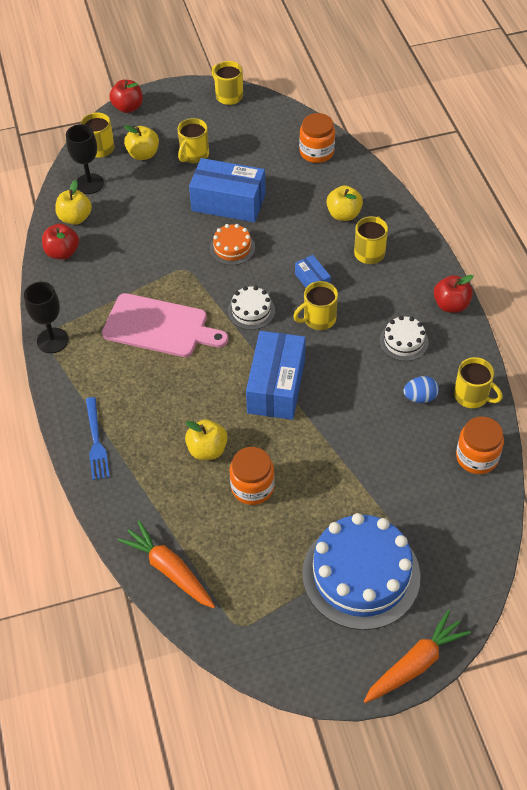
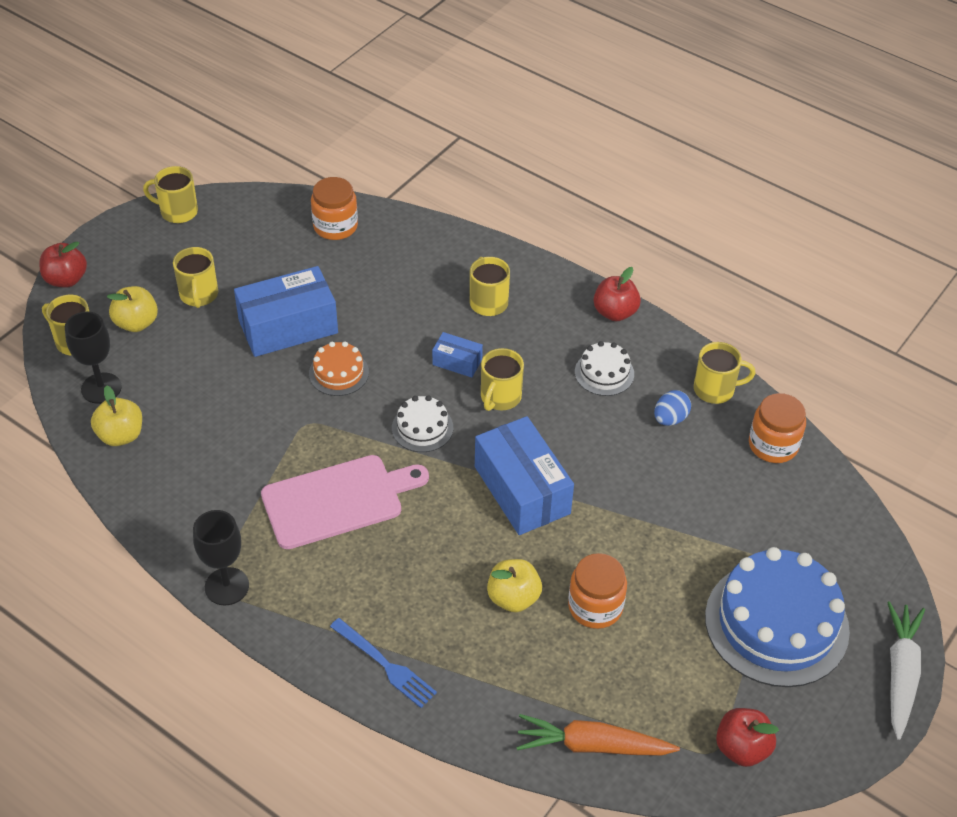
camera: 40 degrees left, 5 degrees down
(62, 252) = (143, 482): red apple -> red apple (742, 748)
(343, 214) = (425, 277): yellow apple -> none
(415, 663) = (900, 673): orange carrot -> white carrot

